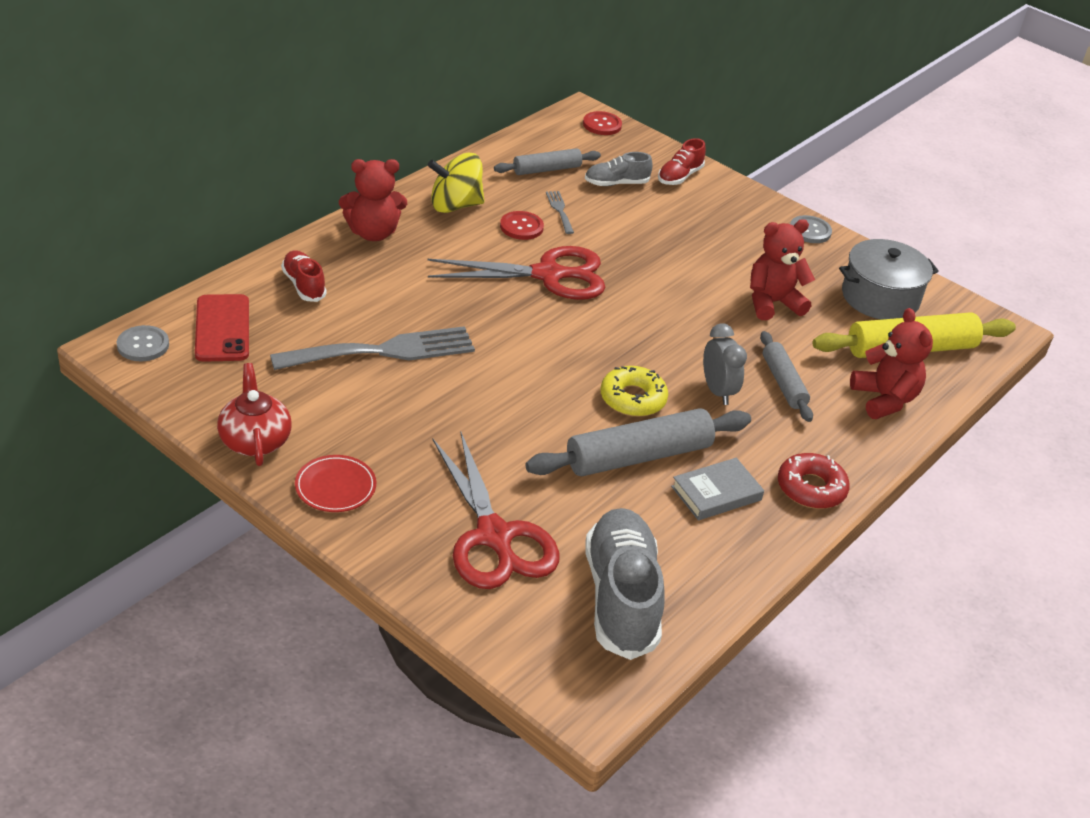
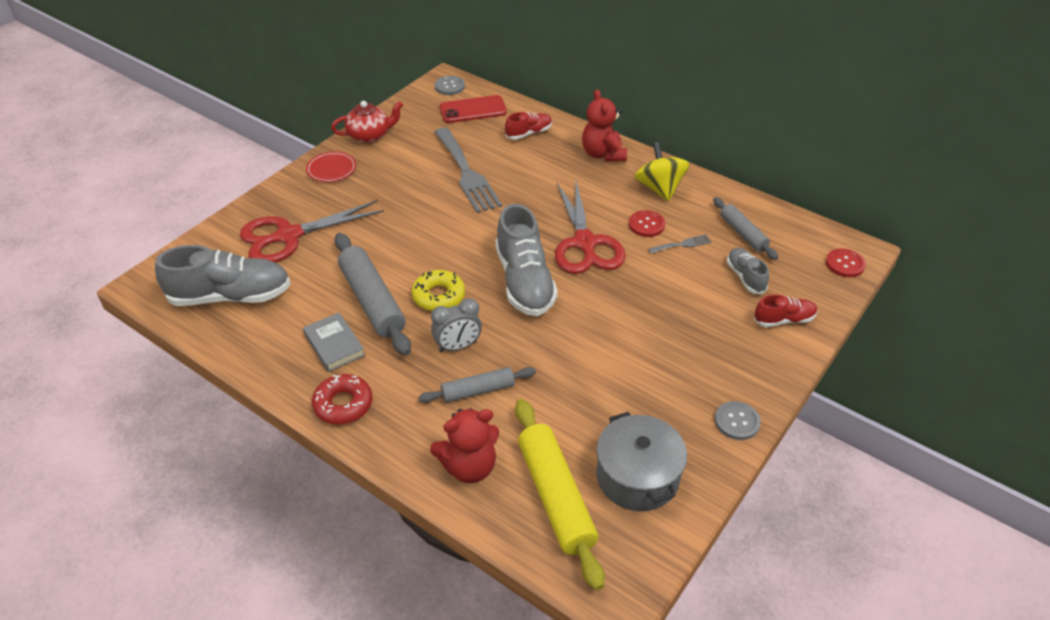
camera: 90 degrees right, 5 degrees up
(611, 329) = (524, 281): none -> grey shoe
(679, 176) = (784, 320): red shoe -> red shoe turned 135 degrees clockwise
(772, 303) = (596, 386): red teddy bear -> none

